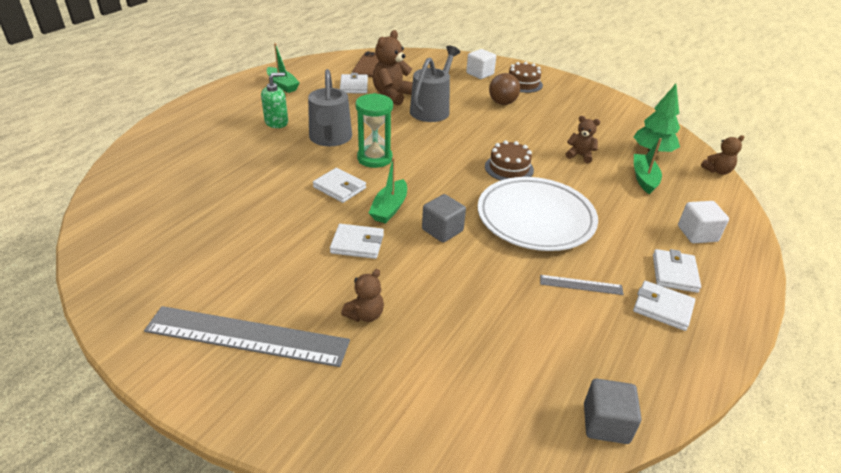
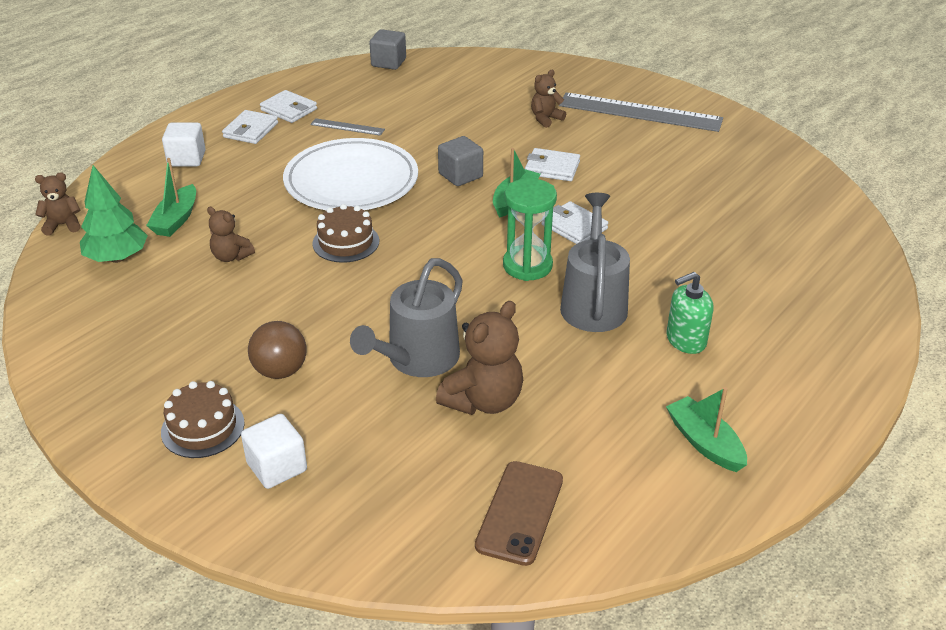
camera: 170 degrees left, 0 degrees up
(354, 86) = (558, 433): white wallet -> none

